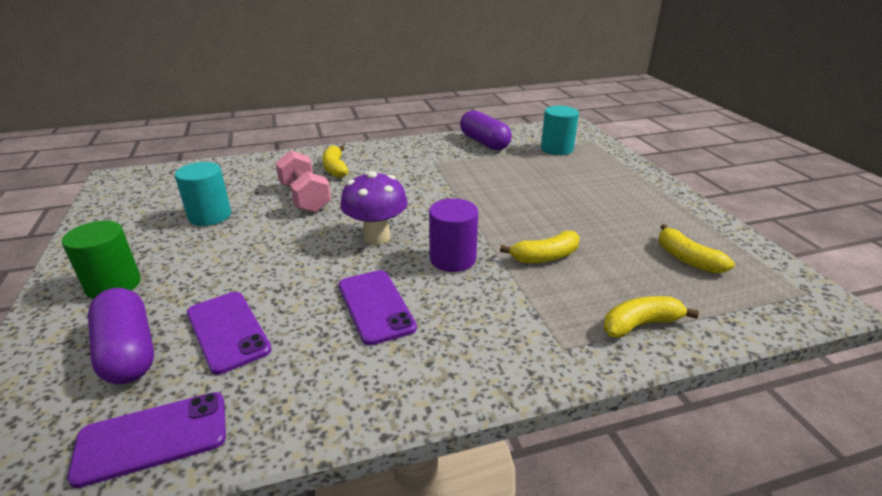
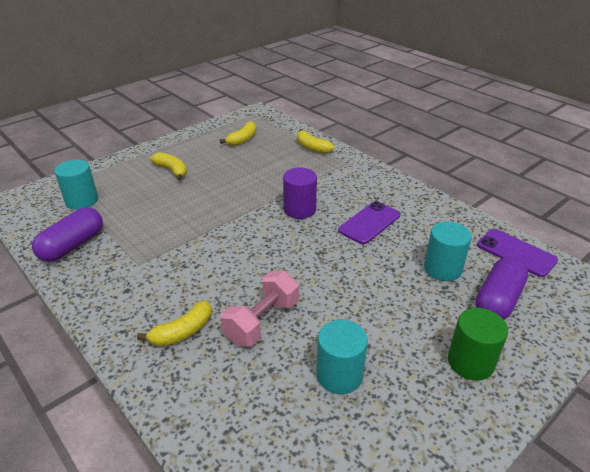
camera: 115 degrees left, 5 degrees up
(227, 331) = (442, 269): purple phone -> turquoise cylinder
(376, 237) = (297, 250): purple mushroom -> none
(545, 257) = (272, 179): yellow banana -> yellow banana (172, 170)

